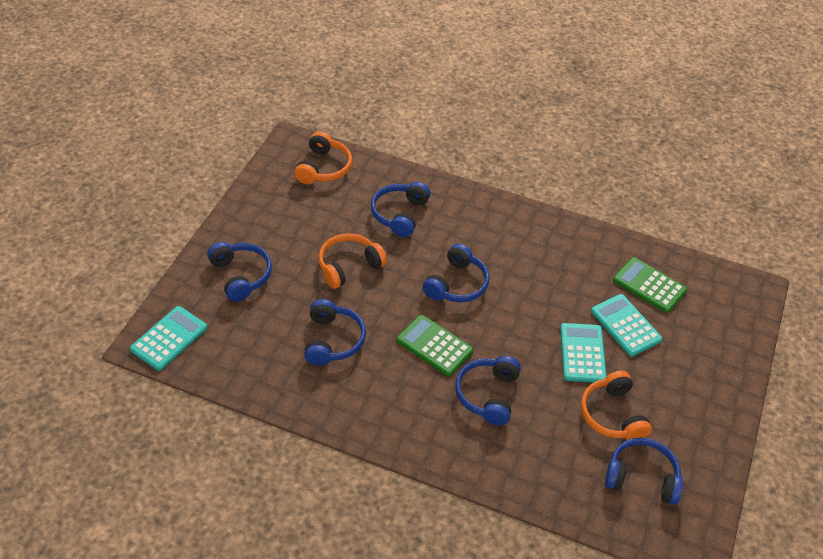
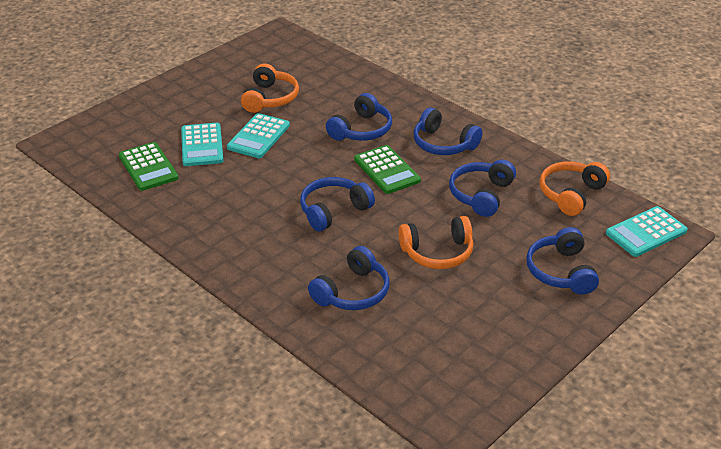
camera: 155 degrees left, 10 degrees down
(323, 168) = (420, 375): orange headphones -> orange headphones (571, 194)
(642, 477) = (280, 66): blue headphones -> blue headphones (443, 144)

